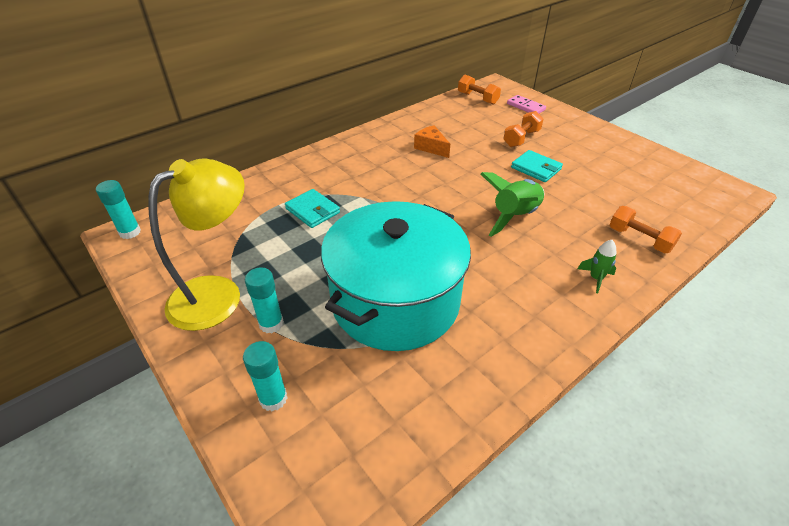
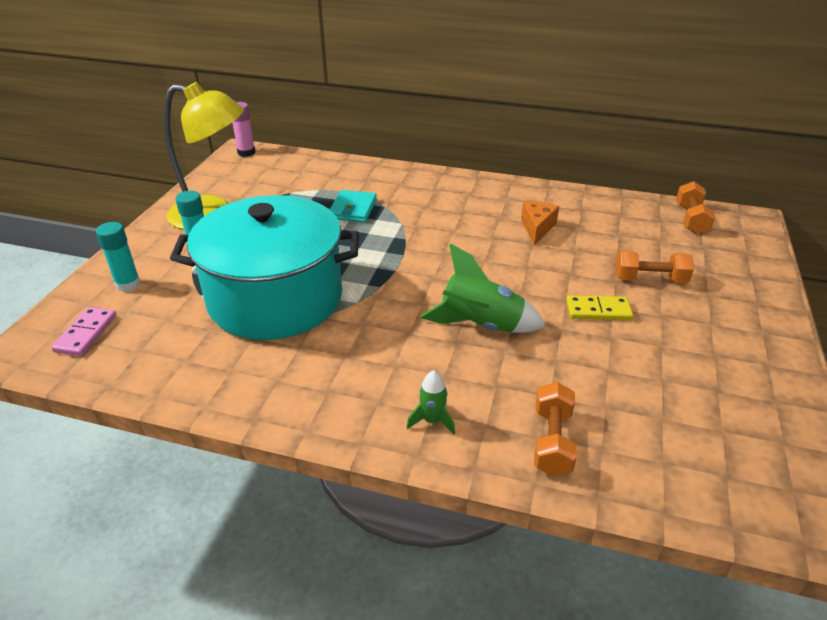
camera: 55 degrees right, 5 degrees down
(130, 232) = (246, 153): turquoise glue stick -> pink glue stick
(525, 107) = (732, 258): pink domino -> pink domino (86, 333)
(536, 168) = (598, 311): turquoise wallet -> yellow domino

